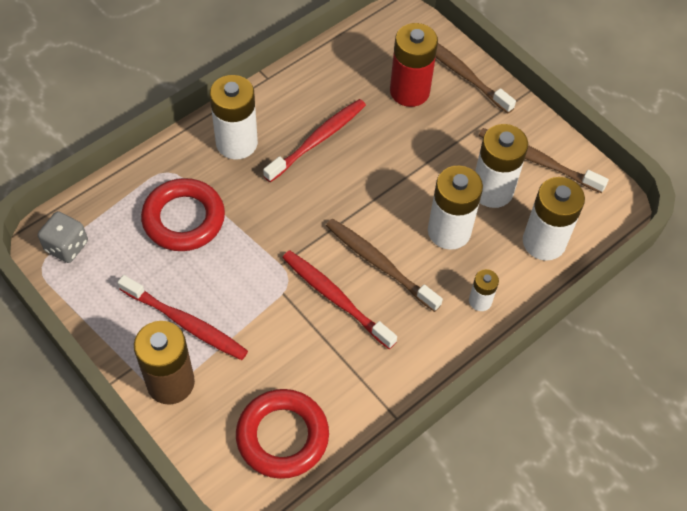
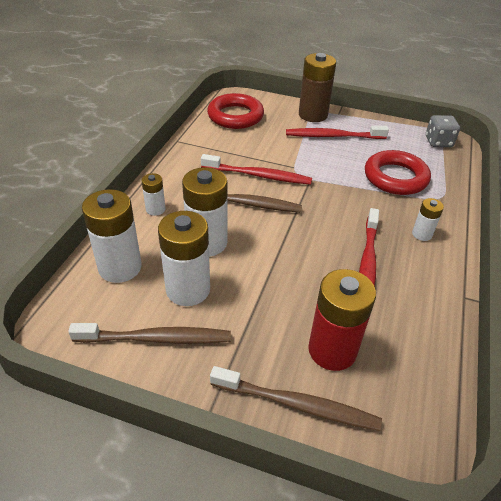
camera: 150 degrees right, 15 degrees down
(236, 143) = (422, 234): white battery -> white battery, size x0.51

